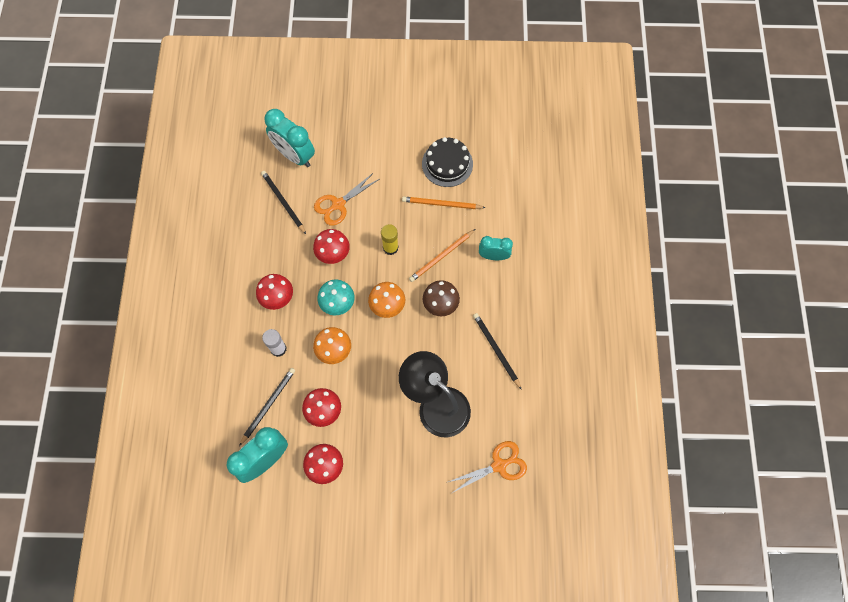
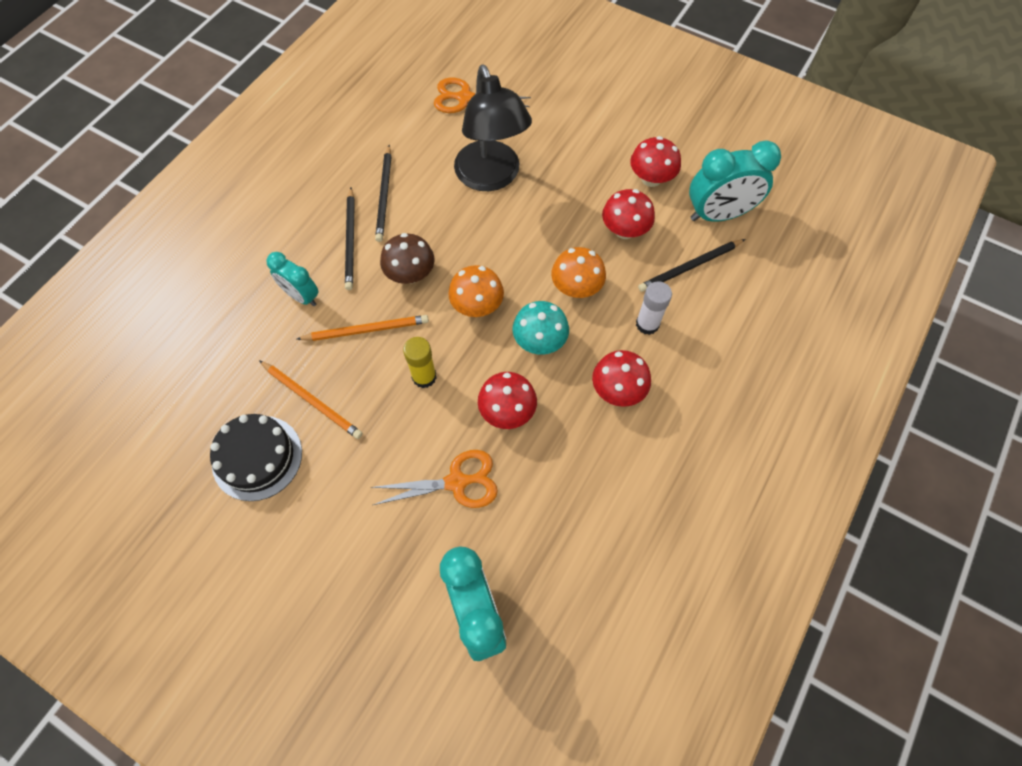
camera: 150 degrees left, 5 degrees down
(283, 202) = (538, 534): black pencil -> black pencil (350, 241)

